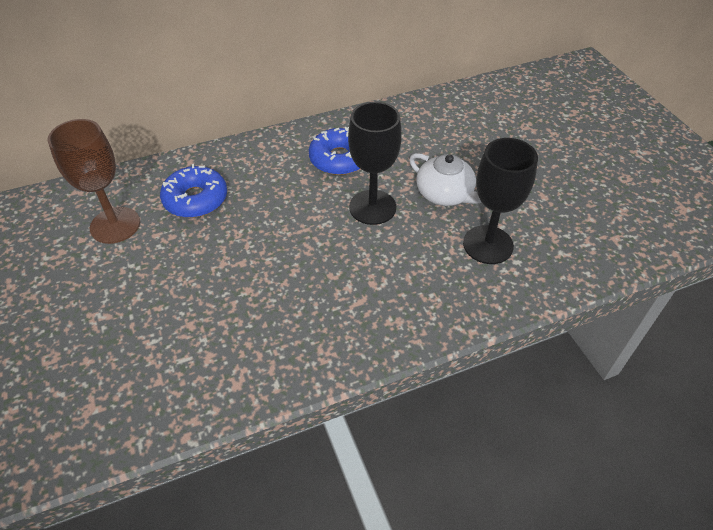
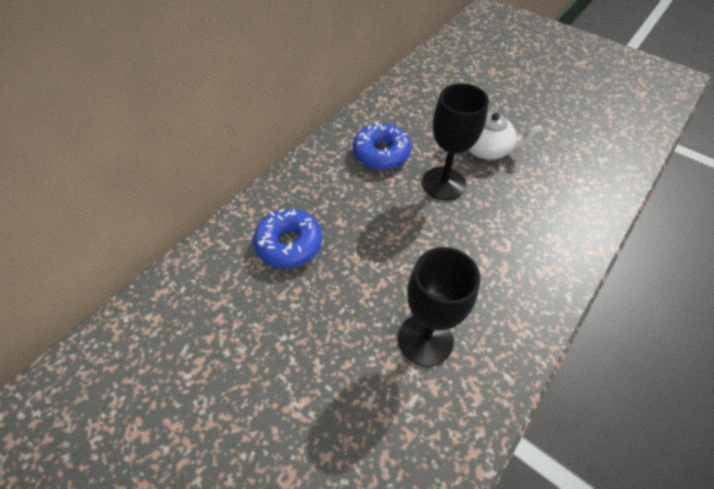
camera: 30 degrees left, 5 degrees up
(115, 225) = (232, 306): brown goblet -> none
(488, 245) = (551, 176): black goblet -> black goblet (425, 339)

